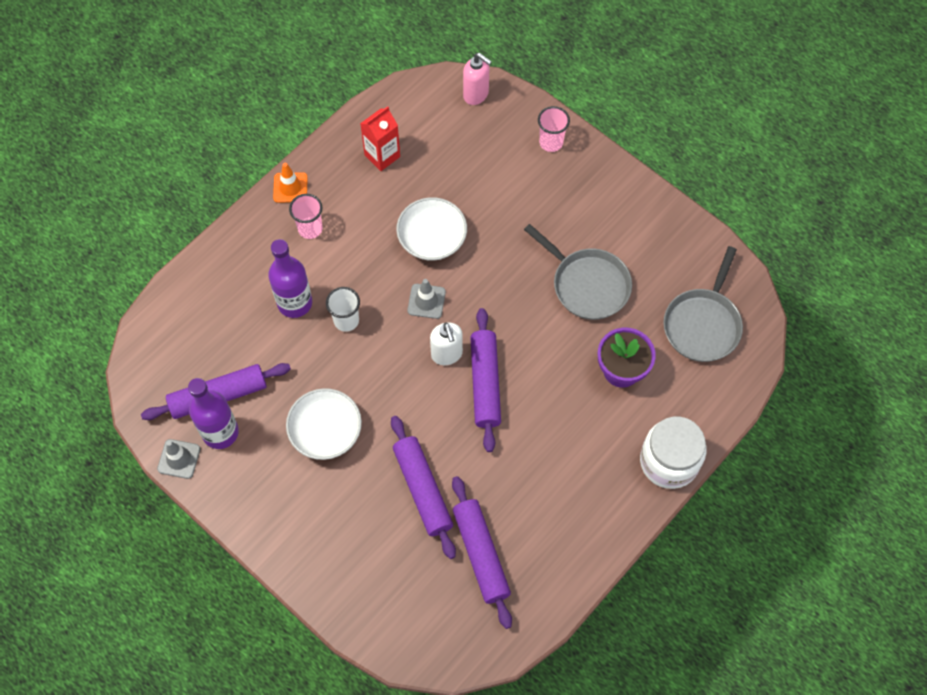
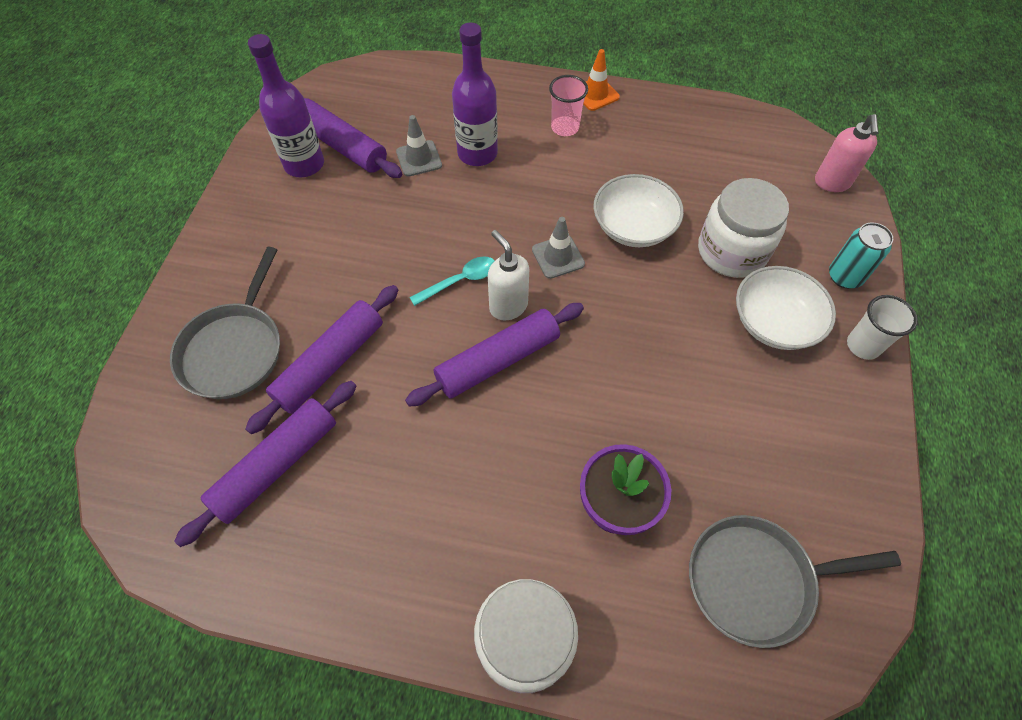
camera: 60 degrees right, 5 degrees down
(179, 459) = (260, 148): grey traffic cone -> grey traffic cone (419, 158)
(326, 432) = (351, 244): white bowl -> white bowl (774, 322)
(346, 320) = (487, 201): white cup -> white cup (863, 346)
(382, 156) = (690, 142): red carton -> none
(406, 374) = (460, 281): none -> turquoise spoon
(447, 354) = (508, 306): white soap dispenser -> white soap dispenser turned 105 degrees clockwise
(491, 193) = (732, 251): none -> white jar
(551, 142) = (844, 277): pink cup -> turquoise can
(587, 284) = (700, 405): grey pan -> grey pan (234, 349)

